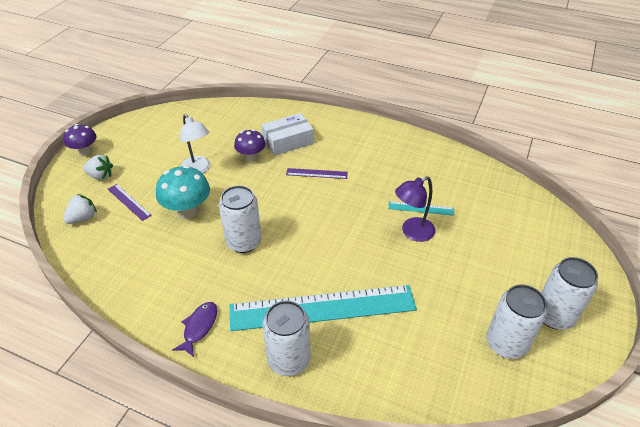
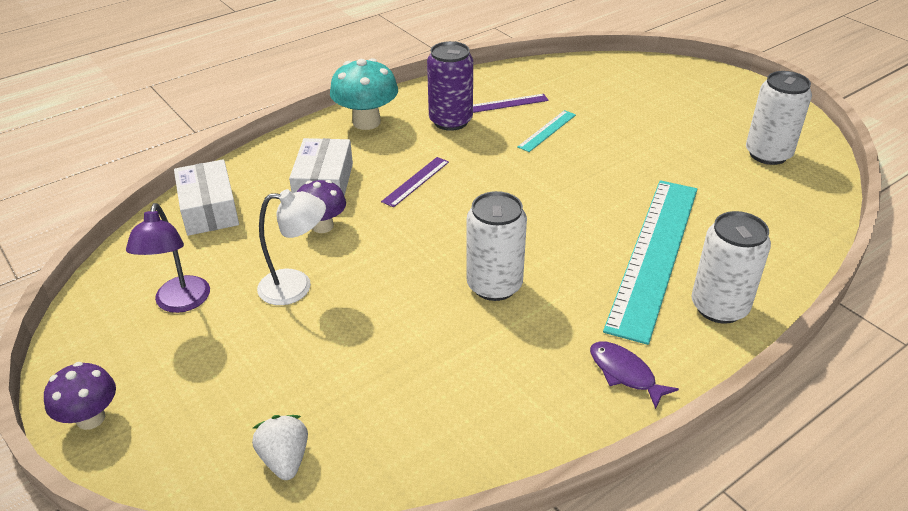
camera: 60 degrees left, 5 degrees down
(100, 176) = (189, 410): white strawberry -> none
(129, 202) = (298, 387): purple ruler -> purple ruler (507, 103)
(188, 211) = (383, 324): turquoise mushroom -> turquoise mushroom (366, 122)
(238, 115) = (209, 209): none -> white box
(391, 162) = (450, 121): none -> purple can
(412, 232) = (580, 150): purple lamp -> purple lamp (180, 303)
(554, 316) = (748, 115): white can -> none

